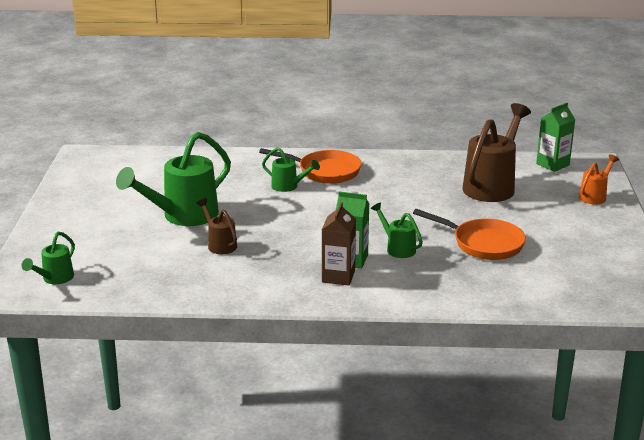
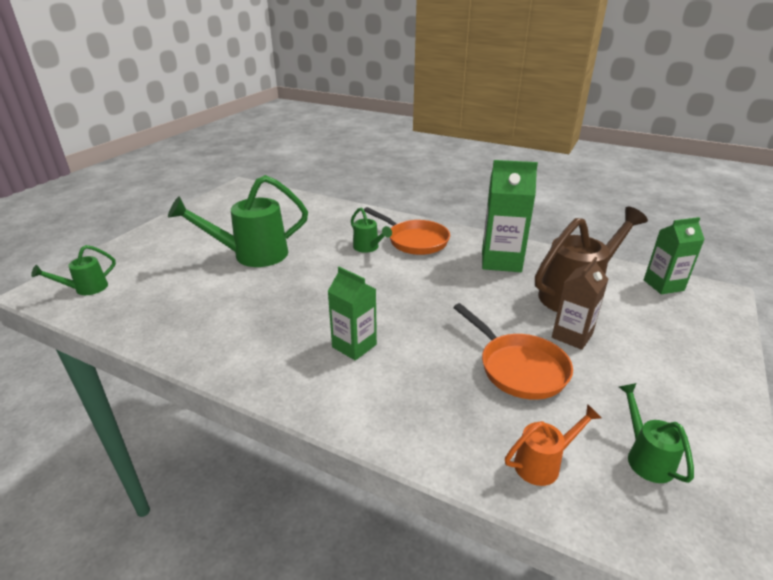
camera: 25 degrees right, 5 degrees up
(220, 244) = (251, 291): brown watering can -> none
(338, 276) = (322, 363): brown carton -> brown carton (572, 336)
(397, 248) = (415, 345): green watering can -> green watering can (645, 457)
(415, 173) = (501, 261): none -> green carton
(594, 196) = (701, 339): orange watering can -> orange watering can (543, 463)

